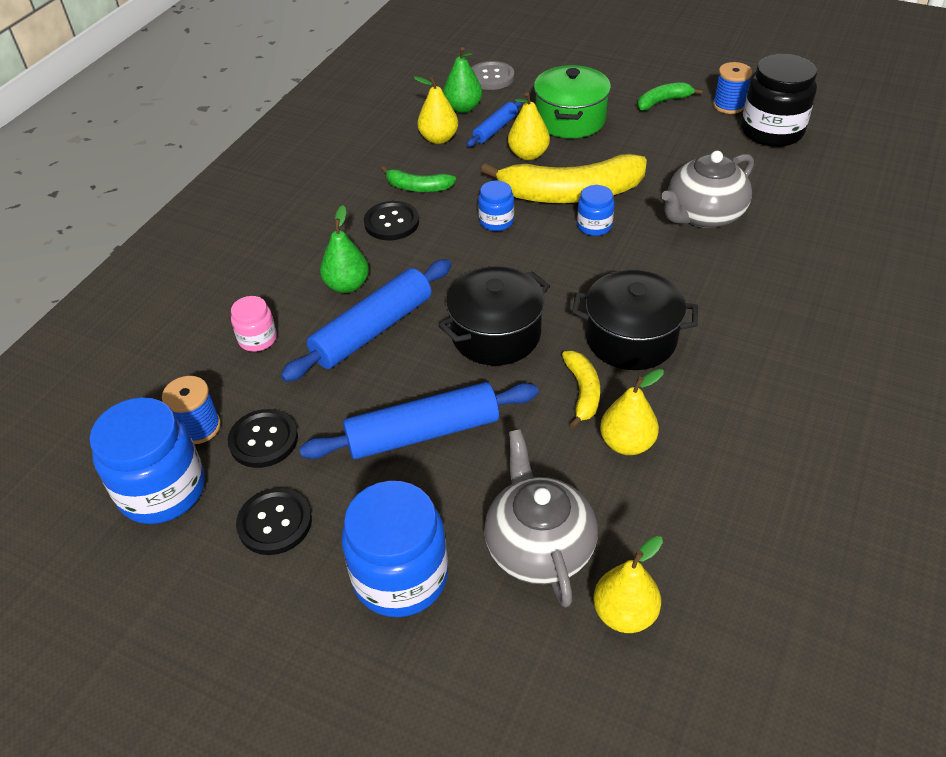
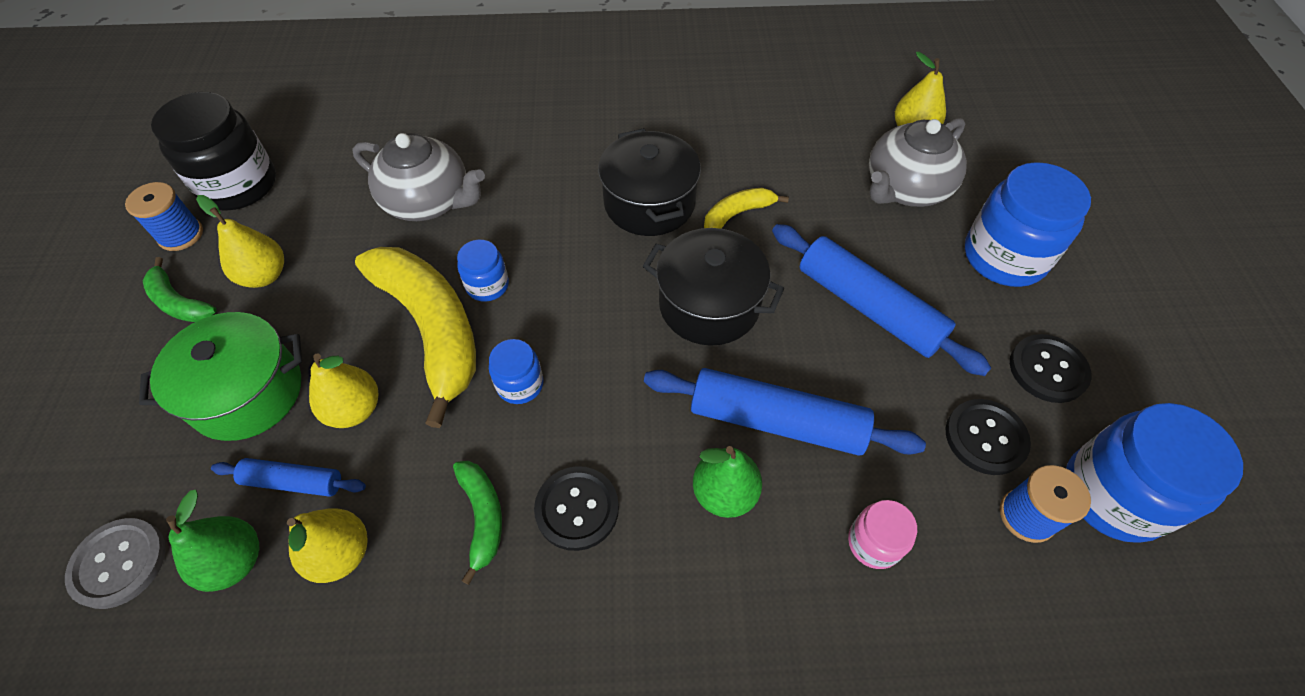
camera: 120 degrees left, 10 degrees up
(627, 443) = (771, 171): yellow pear -> yellow pear (264, 275)

